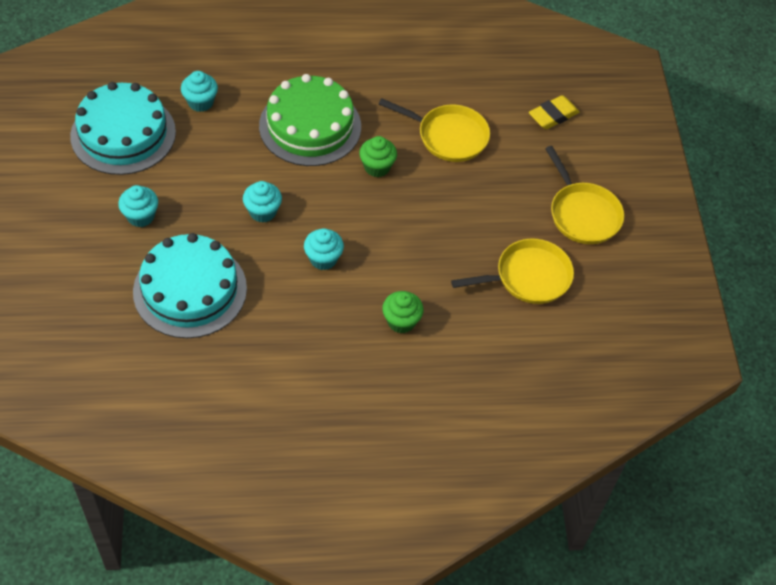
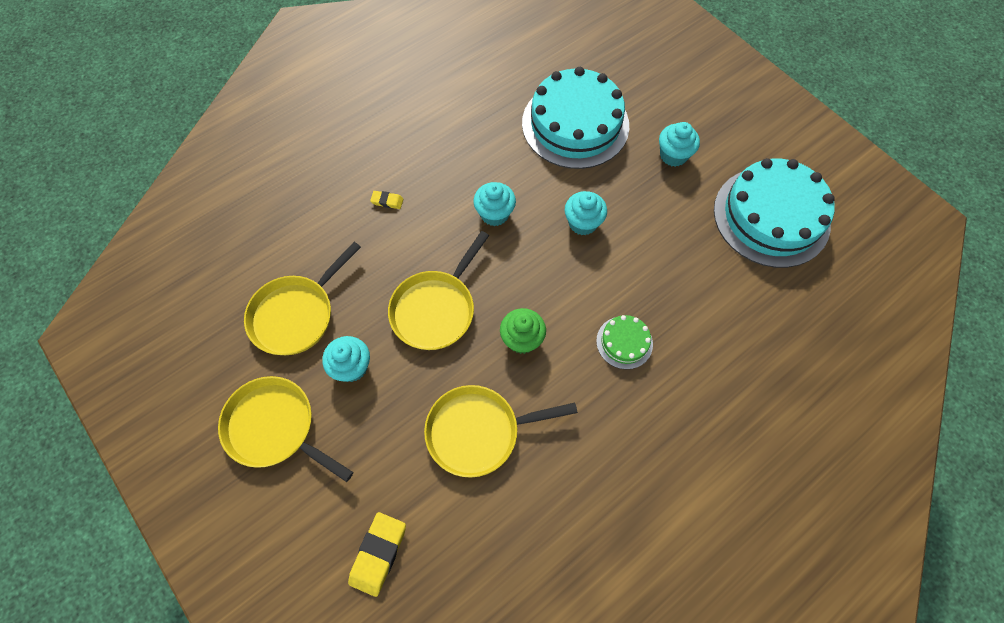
camera: 150 degrees right, 10 degrees up
(200, 102) = (746, 296): turquoise cupcake -> turquoise cupcake (352, 367)
(310, 126) = (624, 342): green cake -> green cake, size x0.45
(401, 321) = (387, 201): green cupcake -> yellow eraser
(422, 220) = (436, 309): none -> yellow pan

